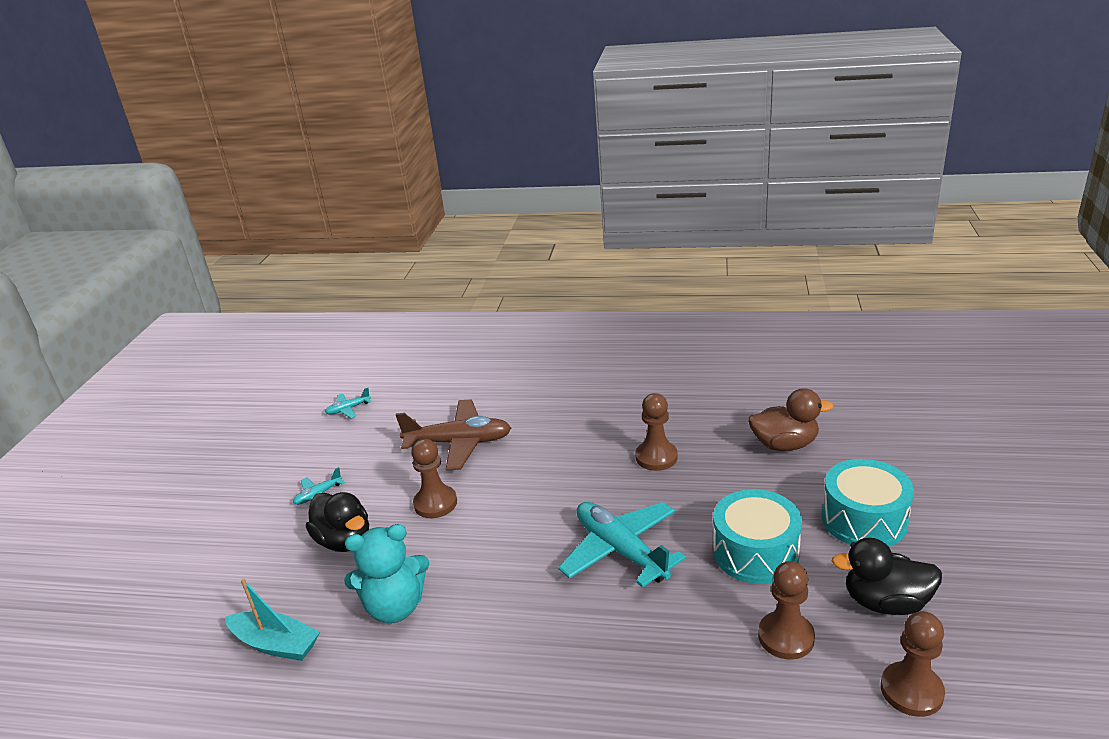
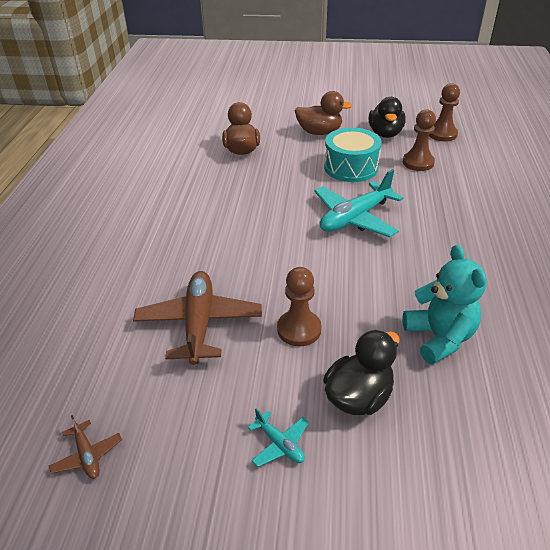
camera: 95 degrees left, 10 degrees up
(276, 644) = (509, 422): turquoise boat -> none
(348, 409) = (87, 455): turquoise plane -> brown plane
(656, 457) = (247, 201): brown pawn -> none
(864, 519) = (319, 132): turquoise drum -> brown duck

